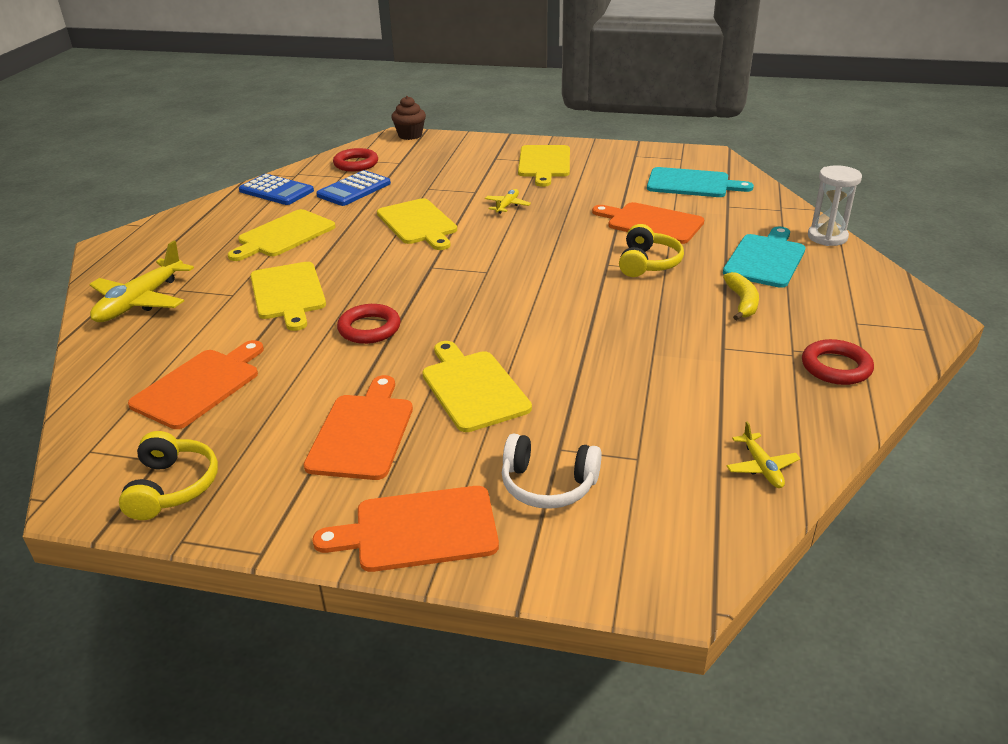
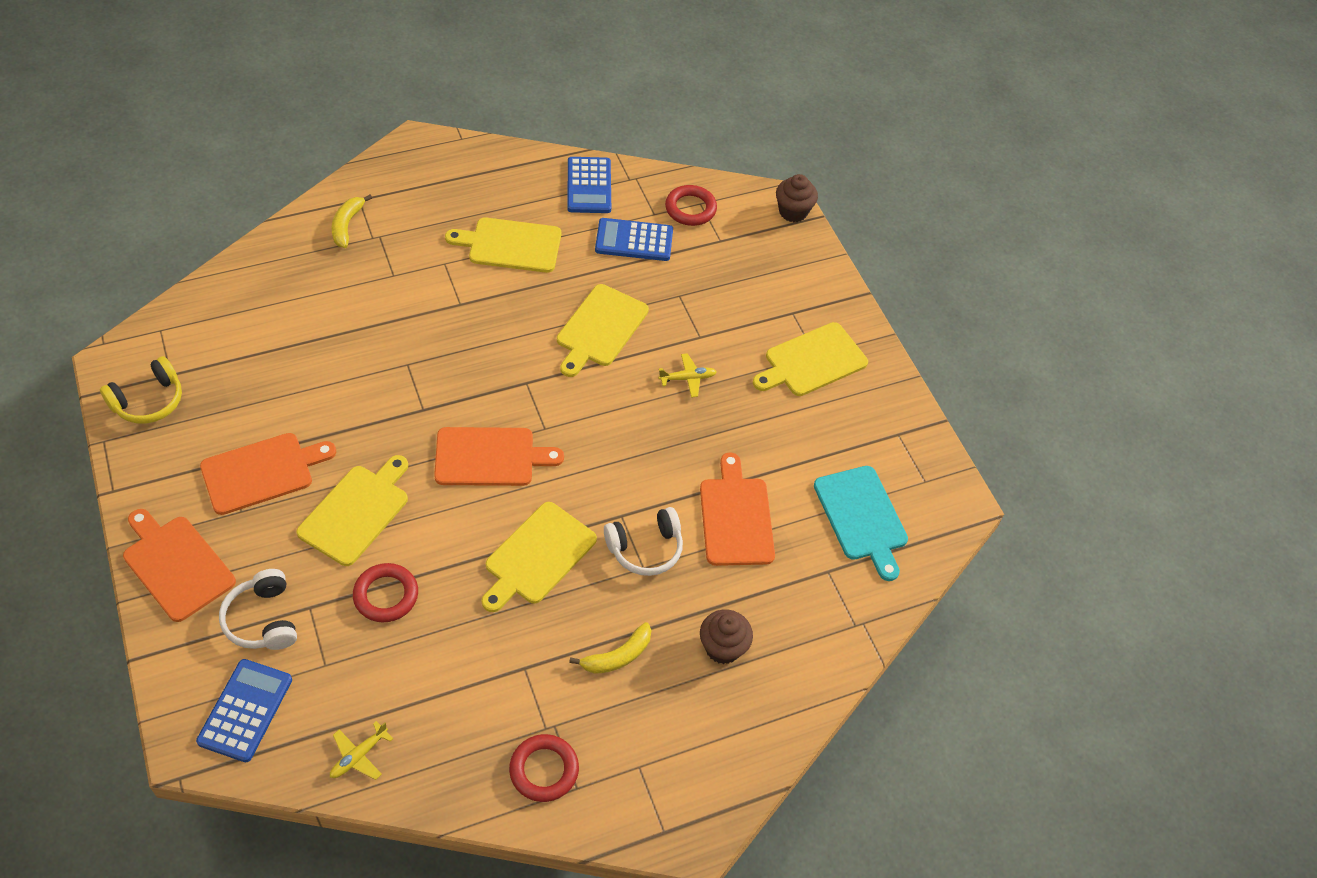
camera: 50 degrees right, 20 degrees up
(140, 302) = (347, 225): yellow plane -> yellow banana
(199, 386) = (262, 339): orange cutting board -> orange cutting board (489, 457)
(288, 293) = (418, 310): yellow cutting board -> yellow cutting board (538, 556)
(369, 328) = (399, 396): red ring -> red ring (386, 595)
(648, 263) = (645, 548): yellow headphones -> white headphones
(655, 531) = (245, 710): none -> blue calculator
(765, 259) = (723, 647): turquoise cutting board -> brown cupcake
(827, 237) = (815, 690): white hourglass -> none

